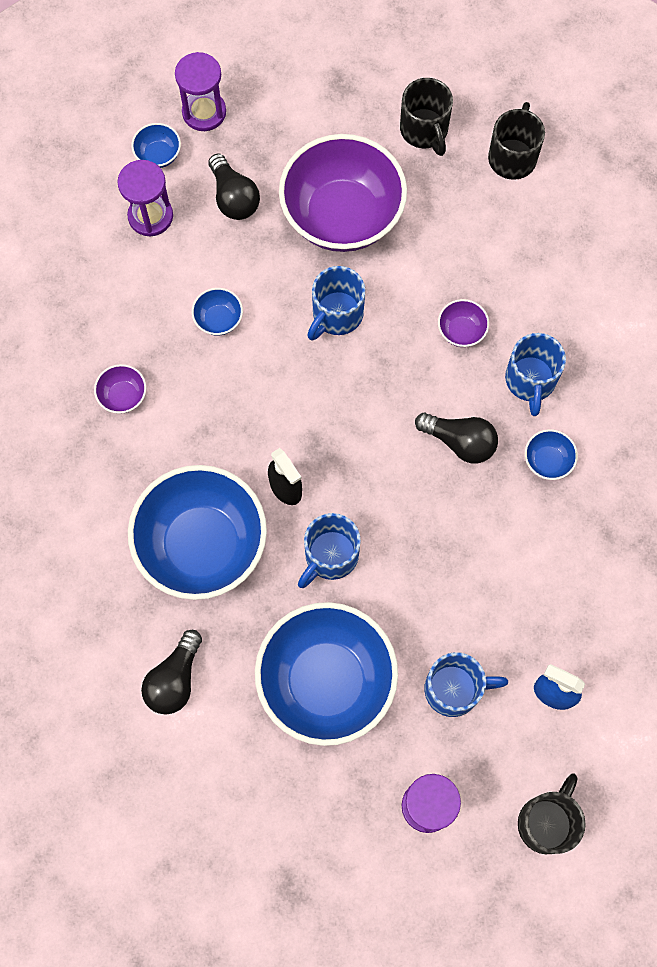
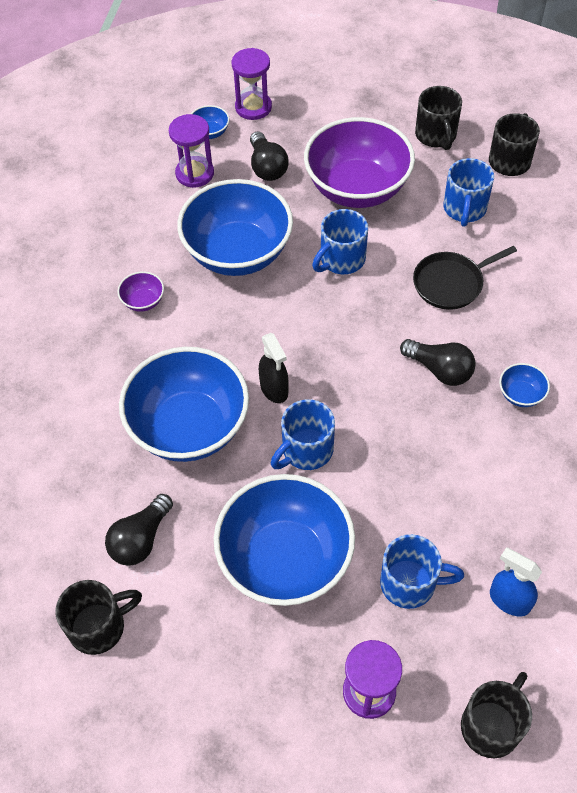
camera: 10 degrees right, 15 degrees down
(151, 778) = (99, 626): none -> black mug
(218, 319) = (238, 253): blue bowl -> blue bowl, size x2.50
(461, 331) = (451, 283): purple bowl -> black pan
(530, 381) = (510, 328): blue mug -> blue mug (464, 209)

